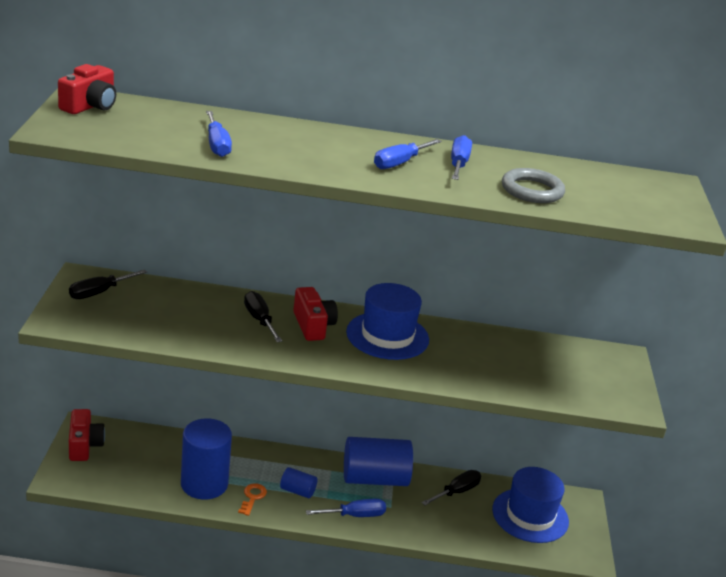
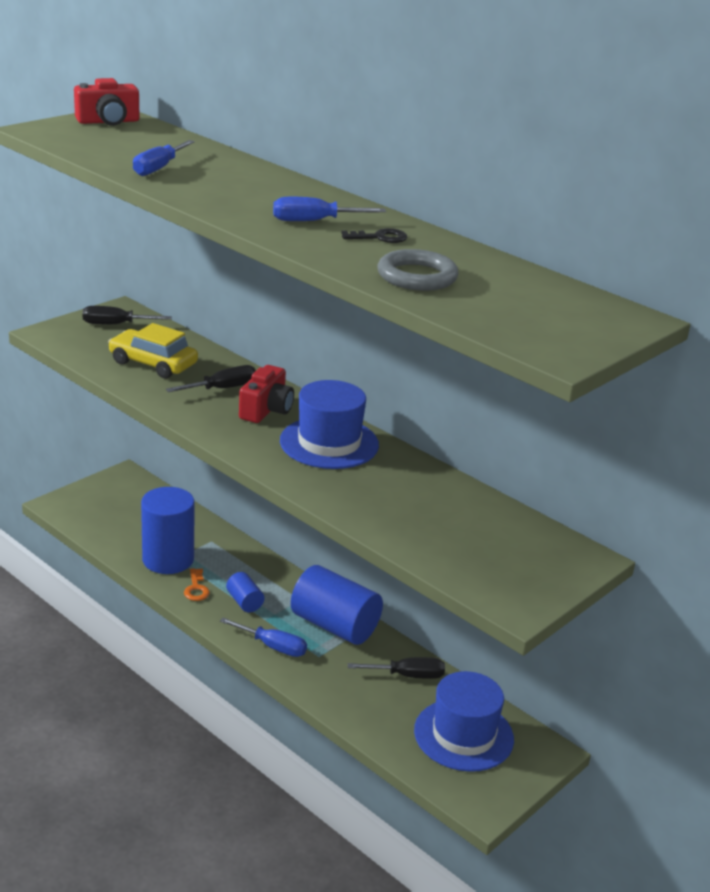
camera: 40 degrees right, 0 degrees up
(84, 445) = (108, 488): red camera -> none
(179, 318) = (153, 363): none -> yellow car
(252, 497) = (196, 588): orange key -> orange key turned 120 degrees clockwise
(259, 320) = (222, 388): black screwdriver -> black screwdriver turned 45 degrees clockwise
(458, 164) = (380, 237): blue screwdriver -> black key

